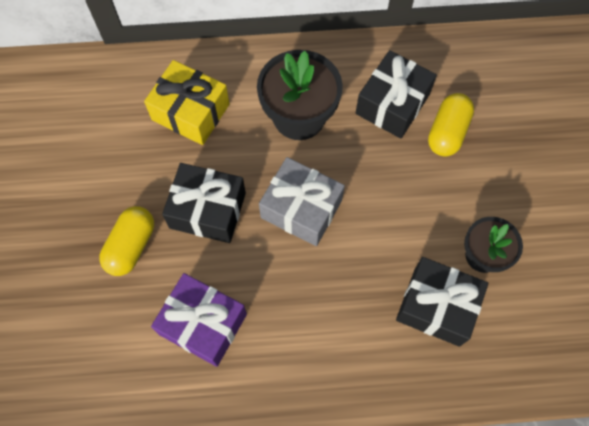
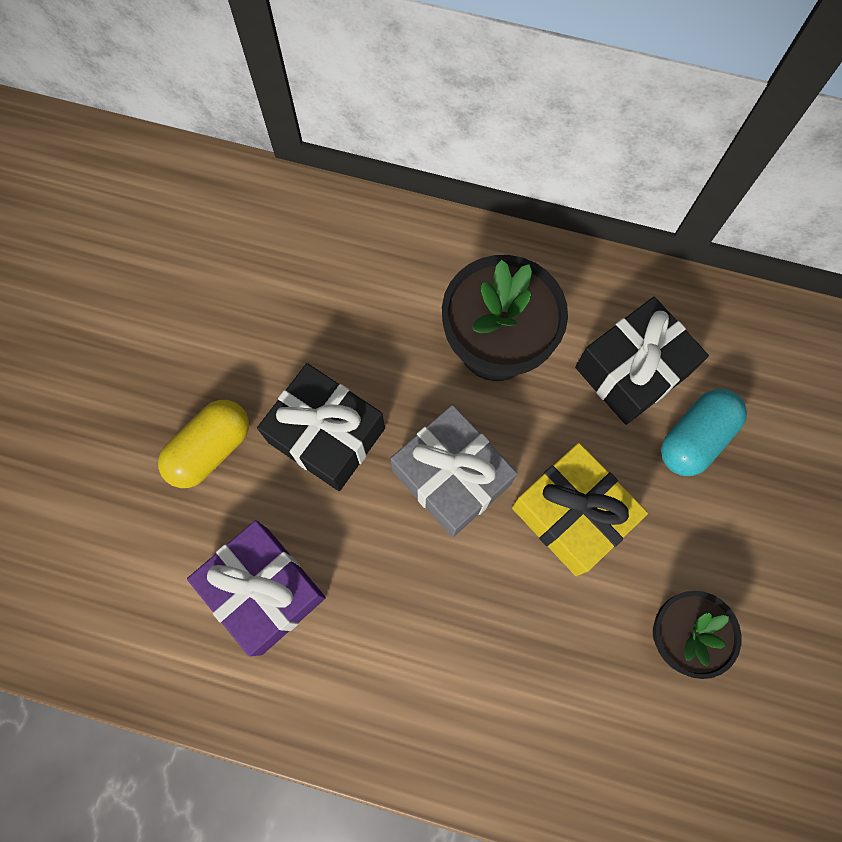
camera: 20 degrees right, 5 degrees up
(190, 112) = (353, 290): yellow gift -> yellow gift (571, 514)
(436, 306) = (586, 683): black gift -> none
(447, 132) = (694, 438): yellow capsule -> turquoise capsule

